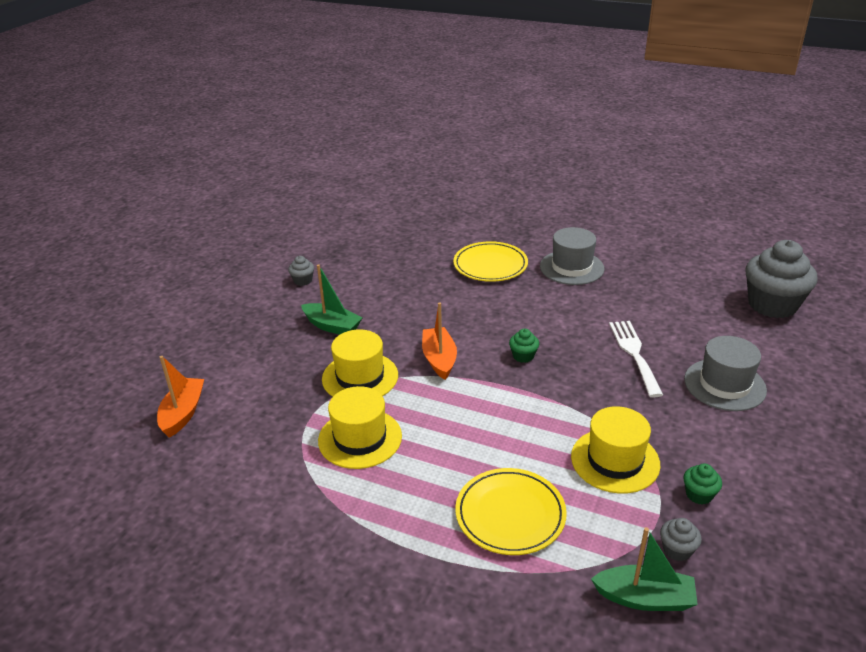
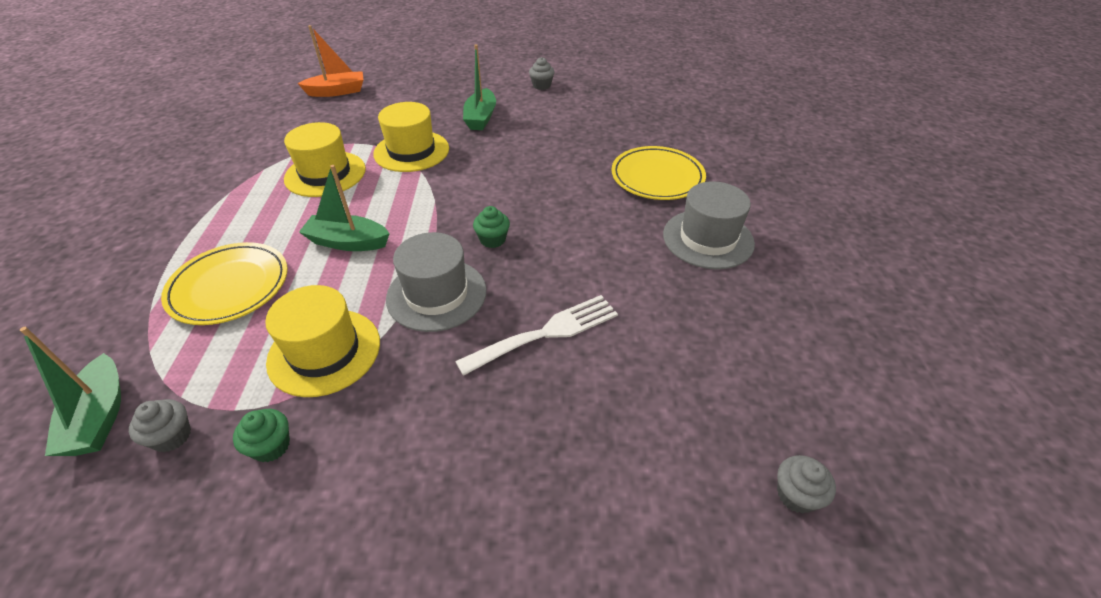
camera: 65 degrees right, 10 degrees up
(439, 359) = (459, 186): orange boat -> none
(483, 434) = (348, 242): none -> green boat
(724, 385) = (520, 447): grey hat -> grey hat (436, 294)
(772, 305) = (796, 495): grey cupcake -> grey cupcake, size x0.42

